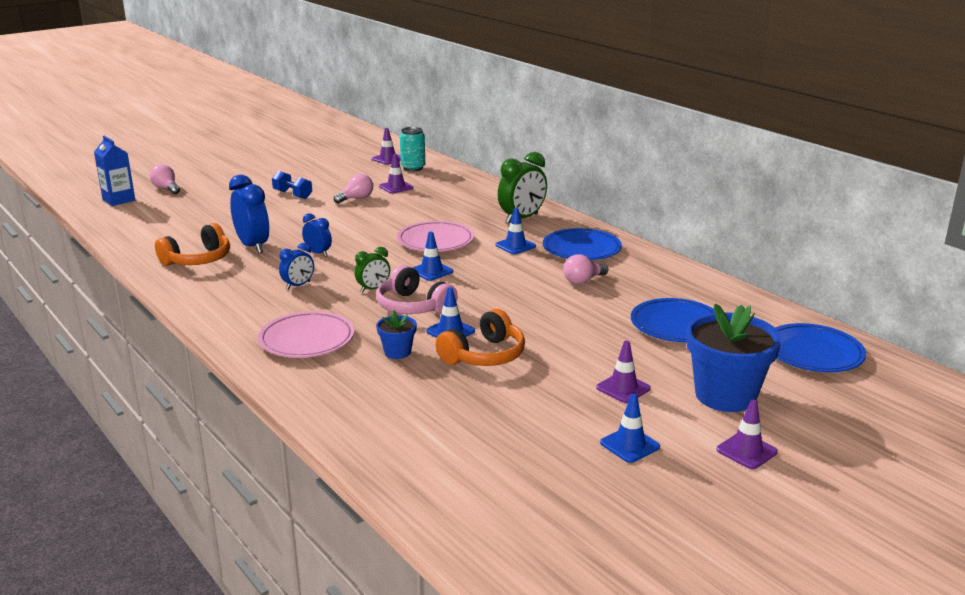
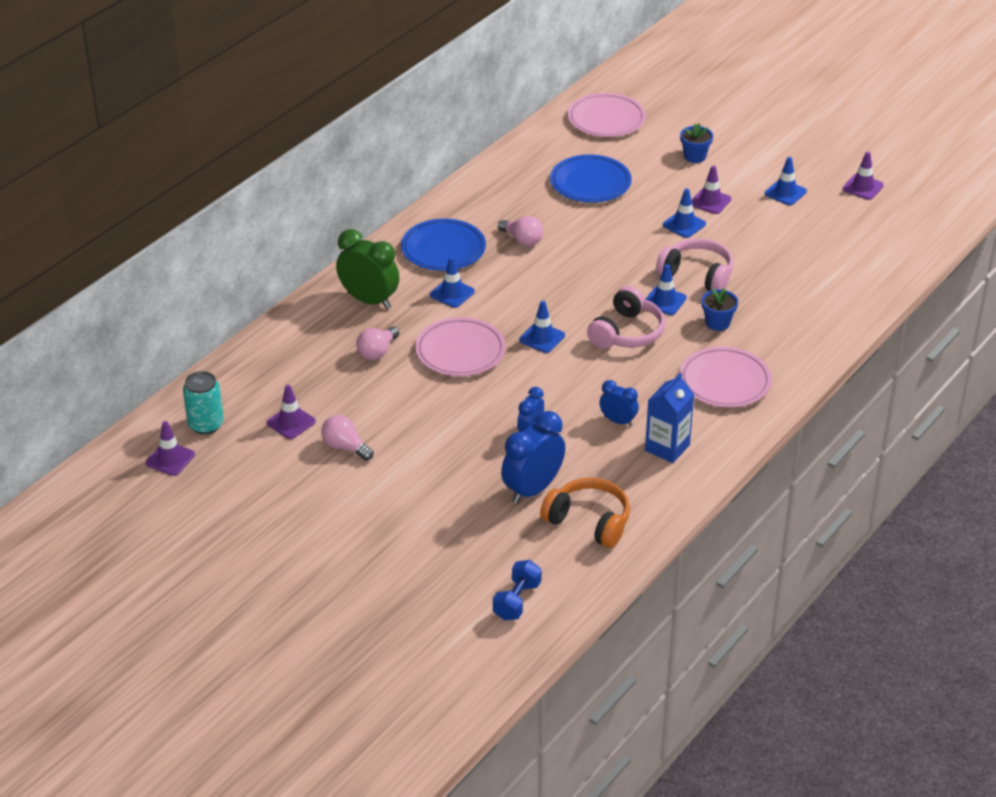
camera: 105 degrees left, 15 degrees up
(119, 200) = (425, 686): blue carton -> blue carton (667, 448)
(166, 189) = (363, 653): pink light bulb -> pink light bulb (377, 352)
(292, 195) = (349, 511): blue dumbbell -> blue dumbbell (517, 601)
(373, 289) = (602, 367): green clock -> none
(484, 355) = (697, 275): orange headphones -> pink headphones
(581, 364) = (684, 224): none -> blue traffic cone
(725, 395) = (695, 156): blue flower pot -> blue flower pot, size x0.48
(746, 451) = (763, 146): purple traffic cone -> purple traffic cone (863, 187)
(813, 353) = (606, 119): blue plate -> pink plate

